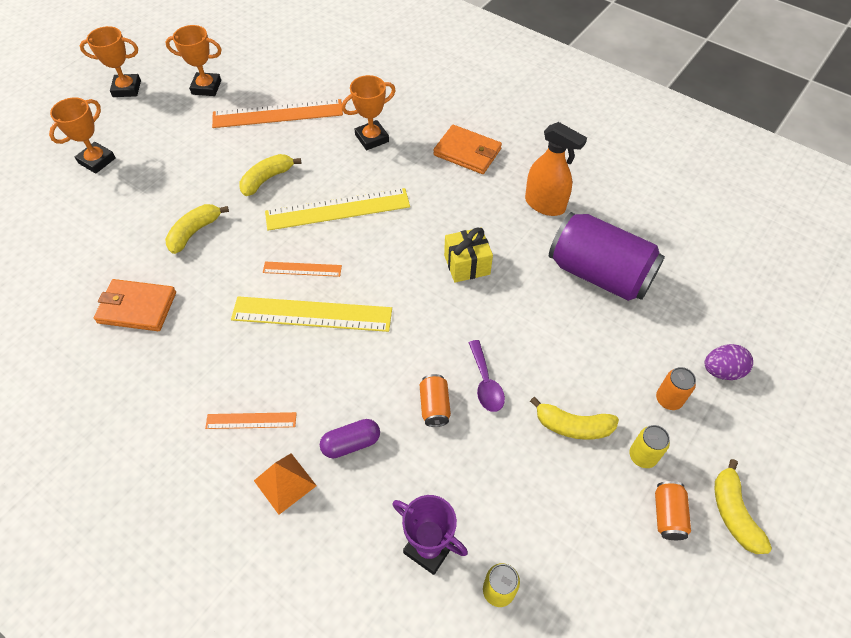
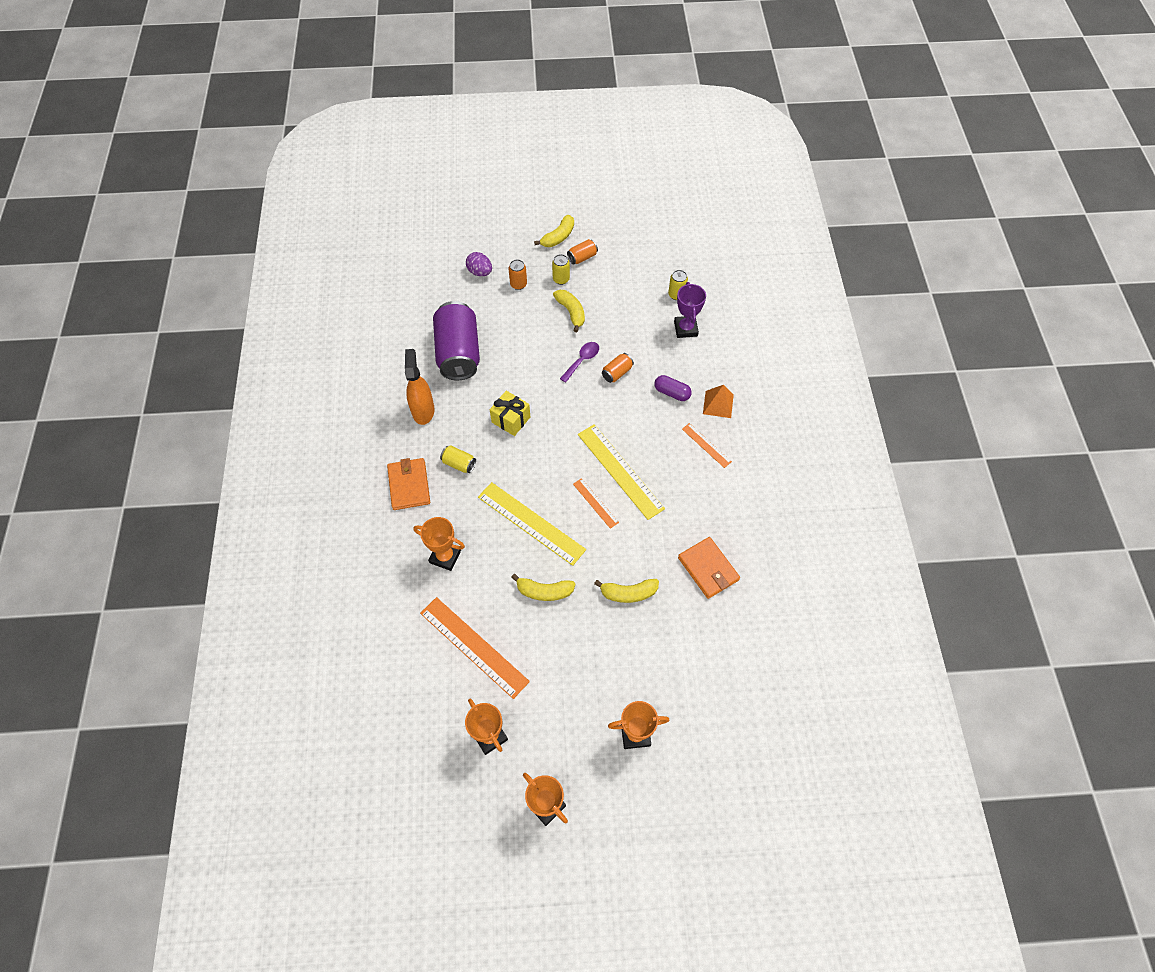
camera: 130 degrees left, 5 degrees up
(455, 196) = (459, 464): none -> yellow can

